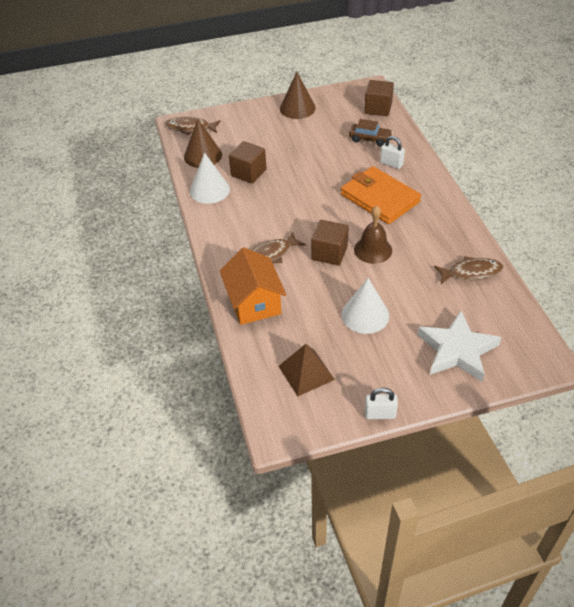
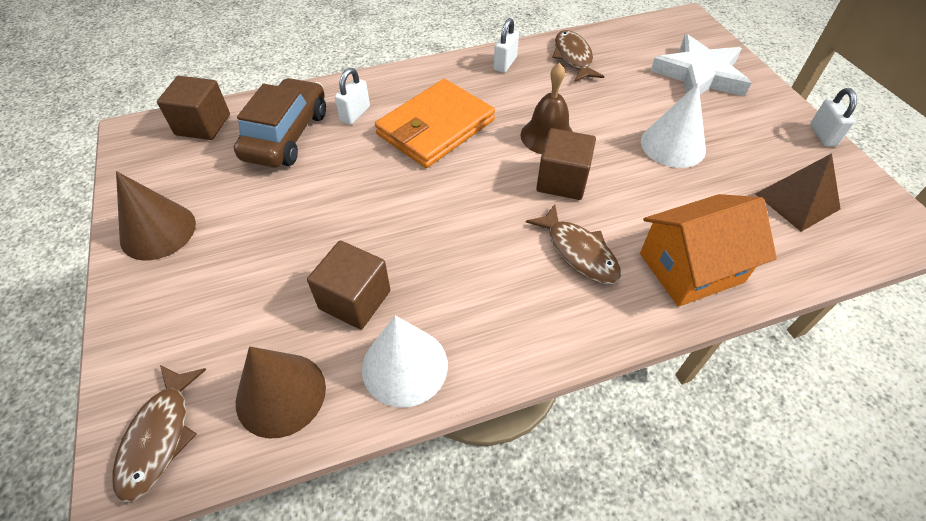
camera: 95 degrees left, 5 degrees up
(370, 139) = (286, 135): brown car -> brown car, size x1.65
(457, 233) = (505, 63): none -> white padlock

